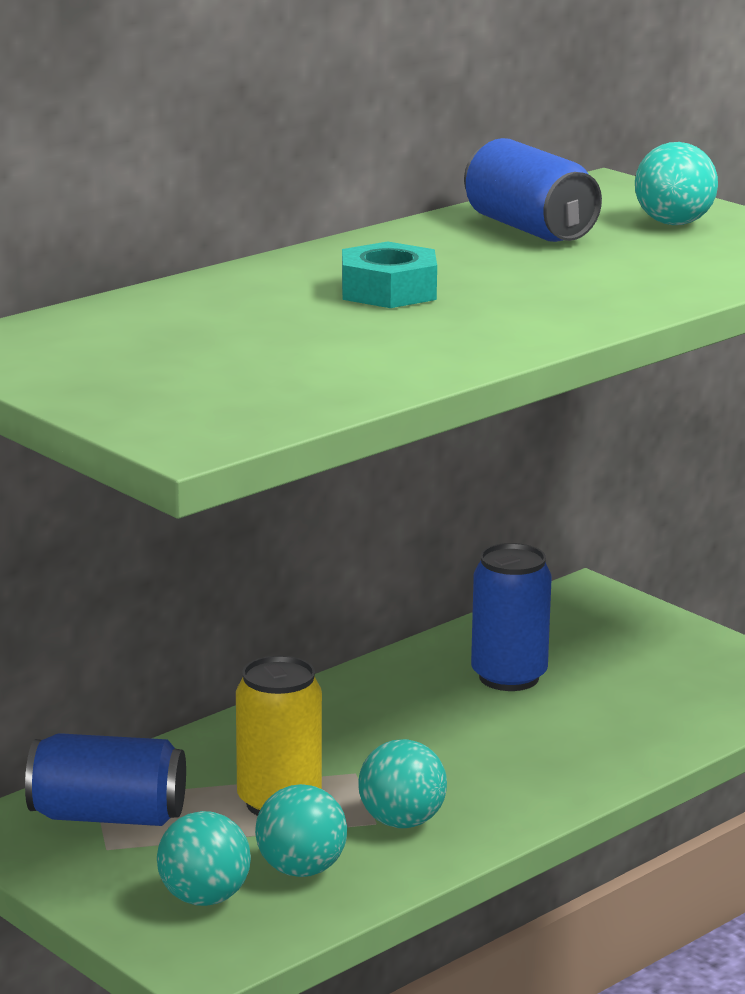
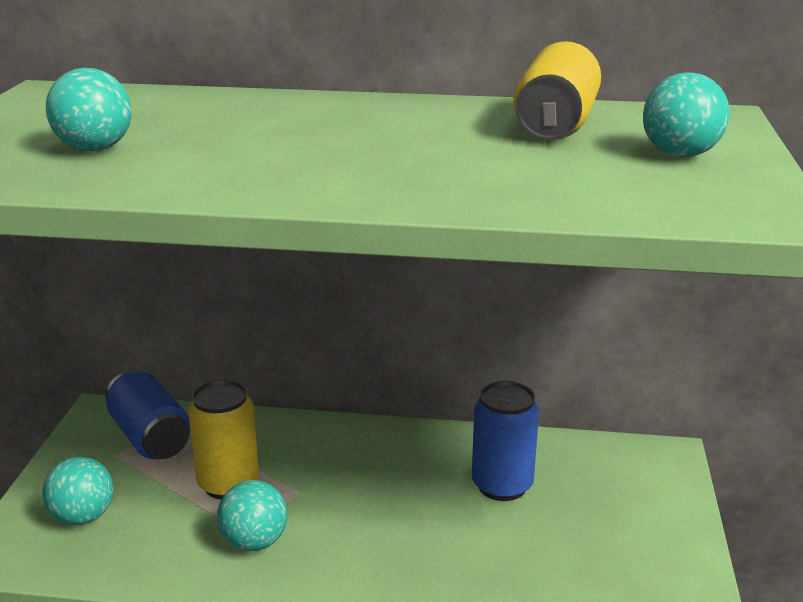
camera: 50 degrees right, 5 degrees up
(301, 870) = (152, 534): turquoise ball -> turquoise ball (95, 149)
(388, 291) = (327, 133): turquoise nut -> none
(529, 229) = (555, 126): blue can -> yellow can

